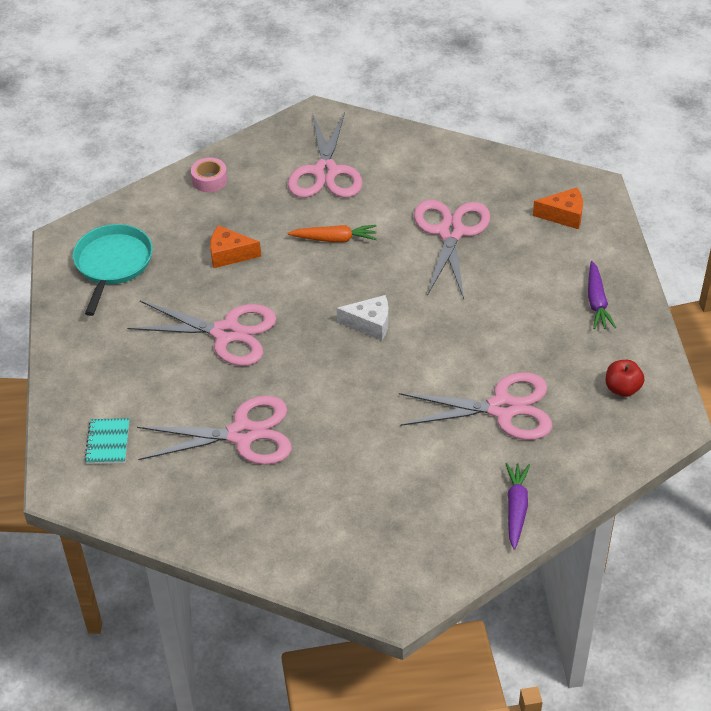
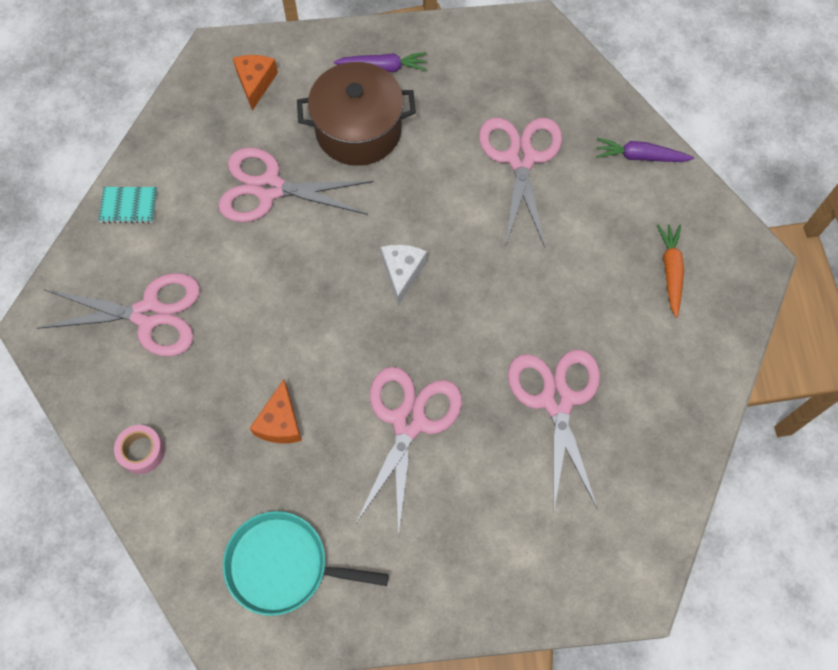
camera: 90 degrees left, 20 degrees up
(108, 442) = (571, 546): turquoise notebook -> turquoise notebook (129, 206)
(334, 239) = (266, 306): orange carrot -> orange carrot (670, 271)
(520, 288) = (358, 130): none -> brown pot
(622, 388) = (496, 60): red apple -> none

